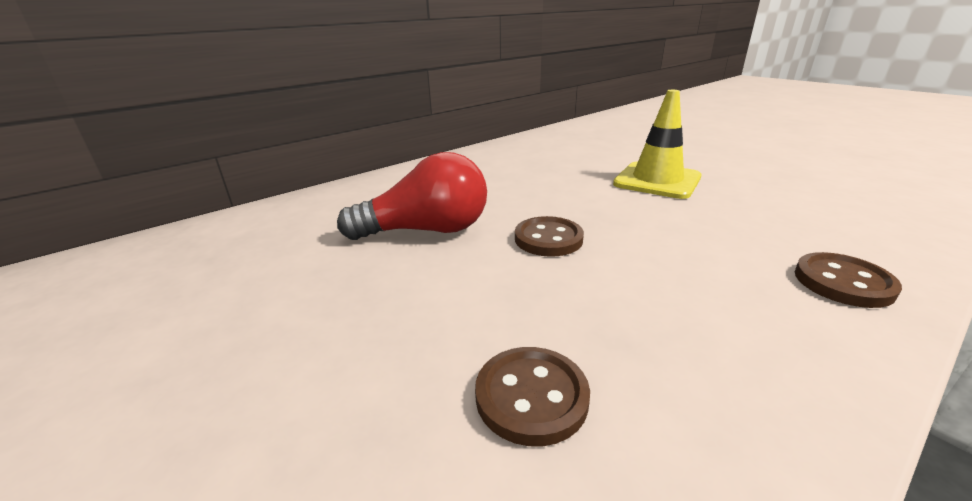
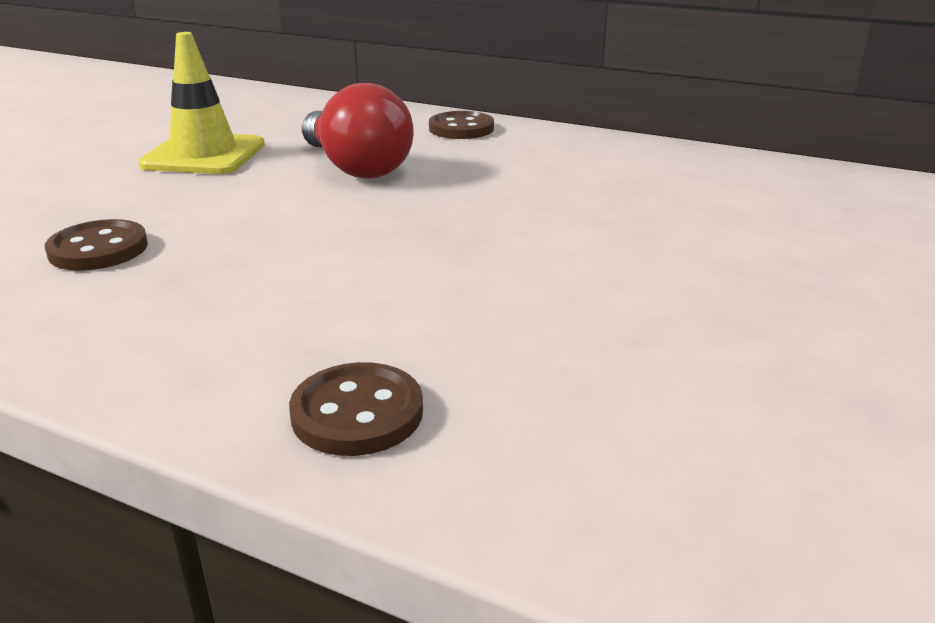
camera: 65 degrees right, 0 degrees up
(548, 239) = (374, 222): brown button -> brown button (461, 128)
(657, 181) = (656, 270): yellow traffic cone -> yellow traffic cone (204, 155)

